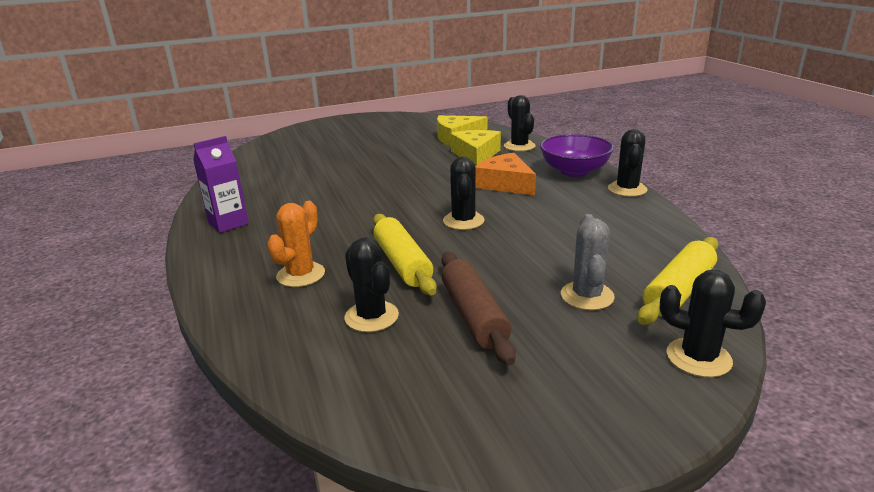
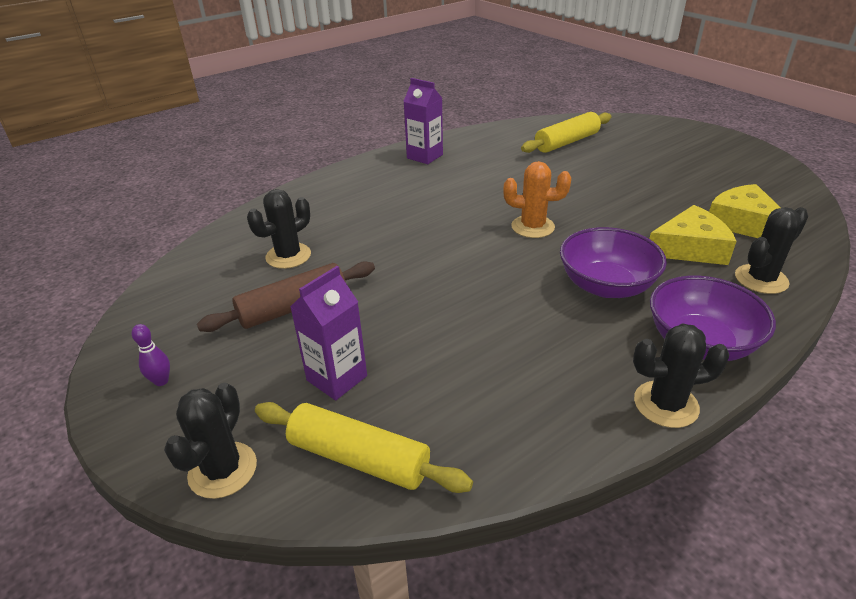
camera: 75 degrees right, 10 degrees up
(301, 275) = (347, 209): orange cactus -> orange cactus (532, 227)
(402, 263) = (378, 252): yellow rolling pin -> yellow rolling pin (566, 142)
(463, 221) = (483, 271): black cactus -> none
(505, 184) = (606, 285): orange cheese -> purple bowl
(574, 406) = (161, 381): none -> purple bowling pin
(587, 296) = (337, 378): grey cactus -> purple carton

